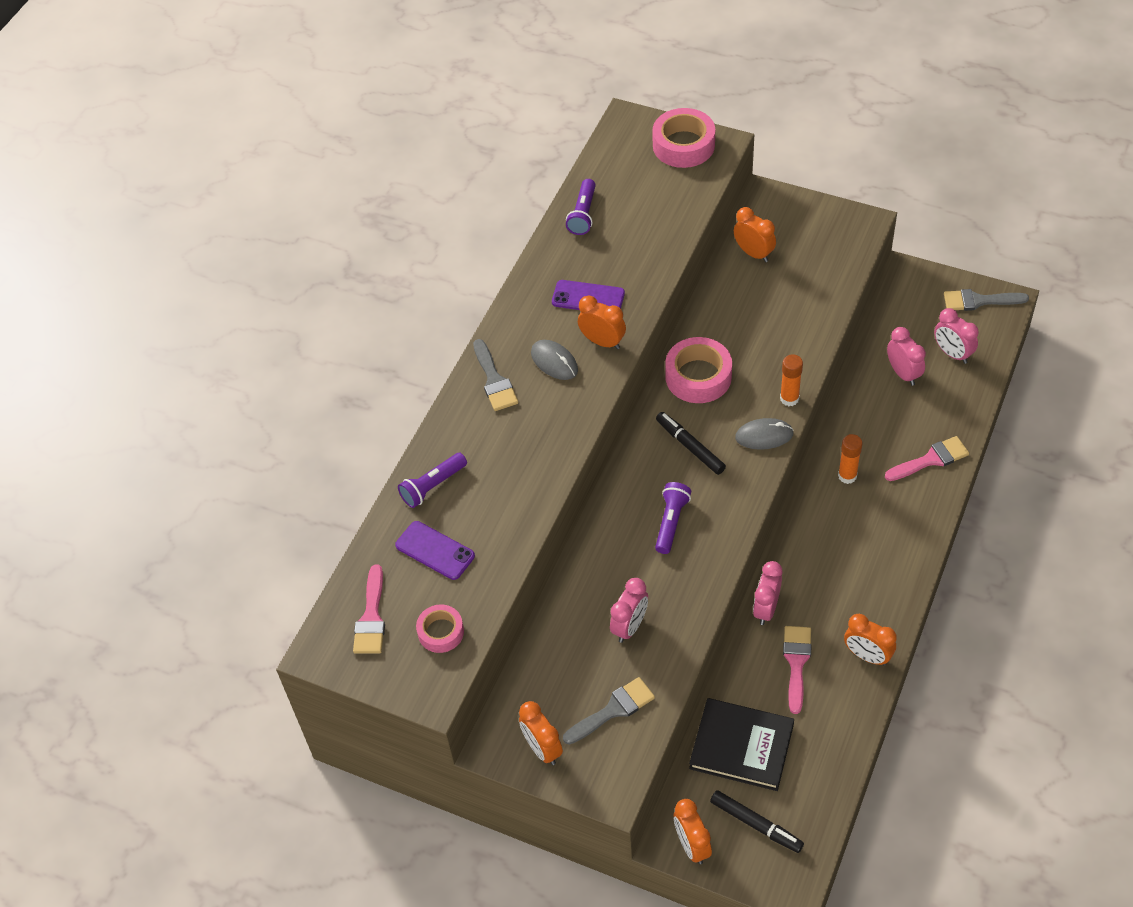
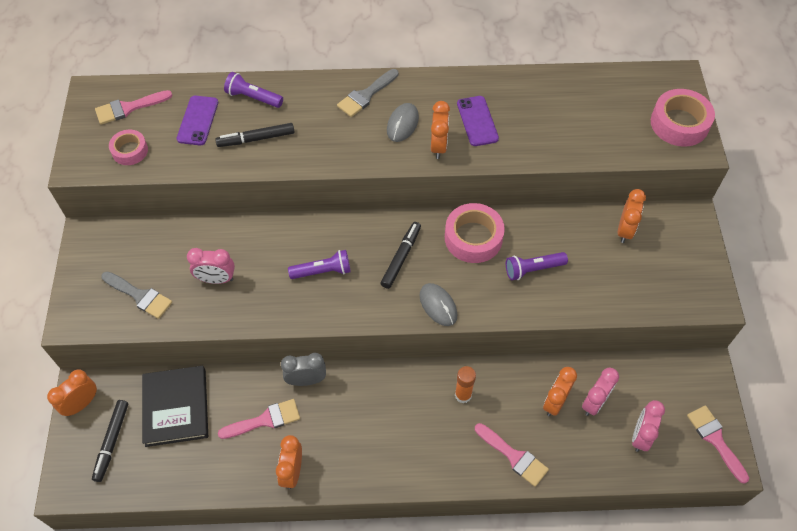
camera: 60 degrees right, 5 degrees up
(496, 501) = (256, 139): none -> black marker
(542, 748) = (93, 264): orange clock -> orange clock (555, 402)
(583, 214) = (560, 86): purple flashlight -> purple flashlight (533, 269)
(766, 609) = (306, 380): pink clock -> grey clock
(789, 398) = (486, 310): orange glue stick -> none
(979, 301) = (715, 439): grey brush -> pink brush

